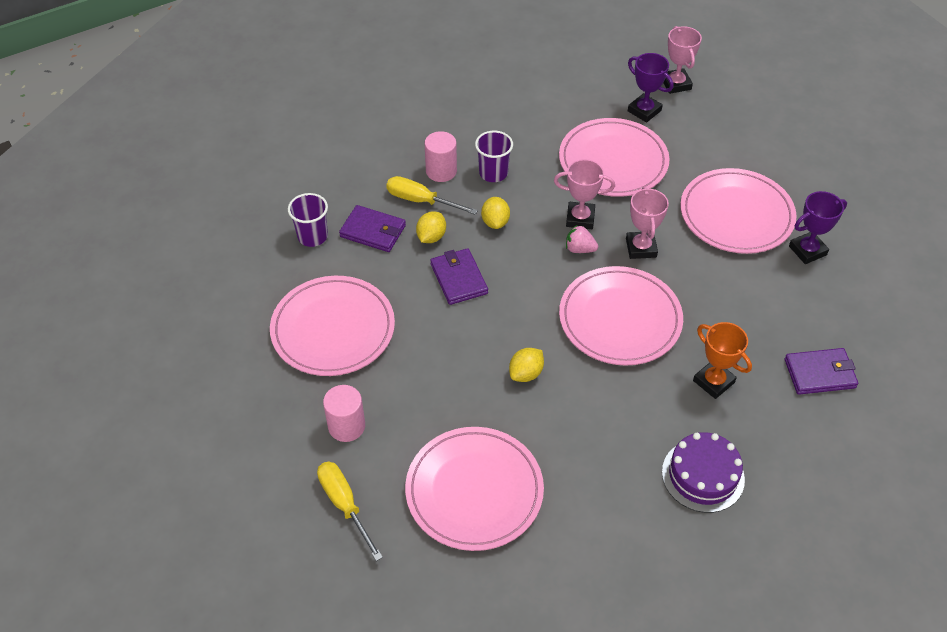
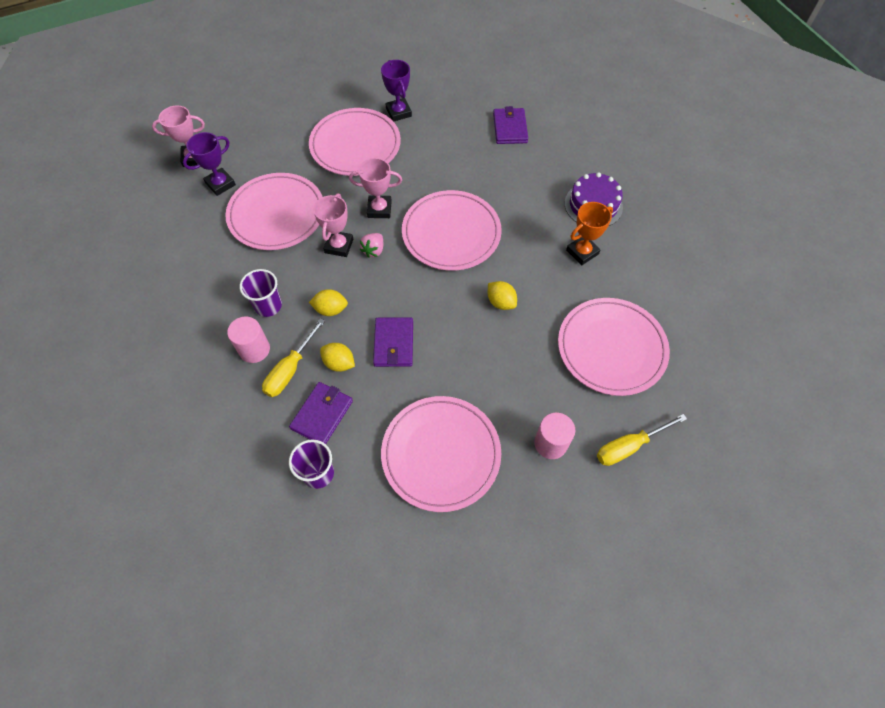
camera: 85 degrees left, 10 degrees up
(459, 278) = (393, 344): purple wallet -> purple wallet turned 75 degrees counterclockwise
(713, 381) = (514, 186): orange trophy -> orange trophy (582, 252)

